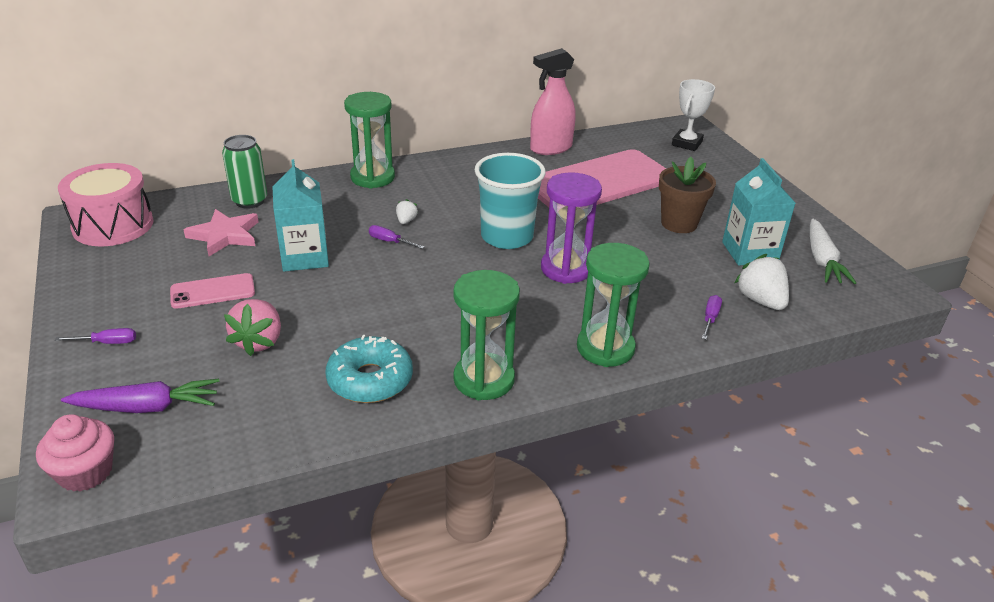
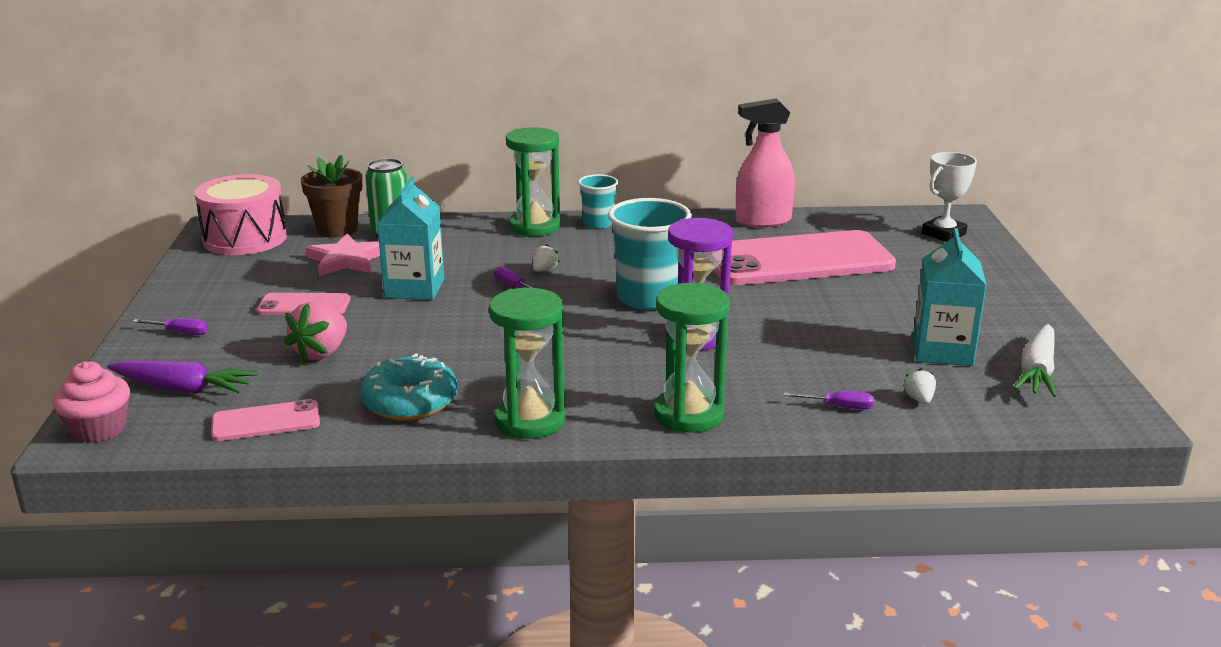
camera: 20 degrees right, 10 degrees down
(250, 428) = (266, 421): none -> pink phone
(423, 167) = (598, 223): none -> turquoise cup
(679, 223) = (870, 311): brown flower pot -> brown flower pot (337, 229)
(710, 318) = (839, 407): purple screwdriver -> purple screwdriver turned 60 degrees clockwise
(760, 300) = (919, 399): white strawberry -> white strawberry, size x0.51

